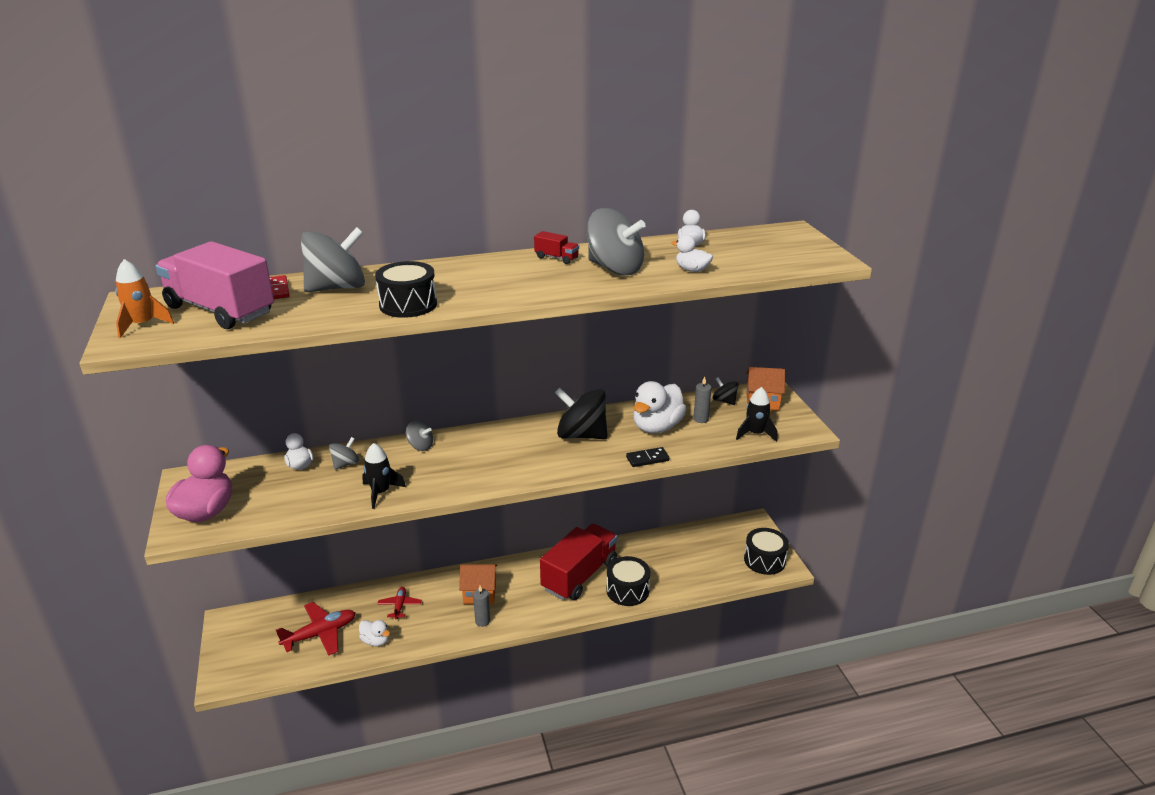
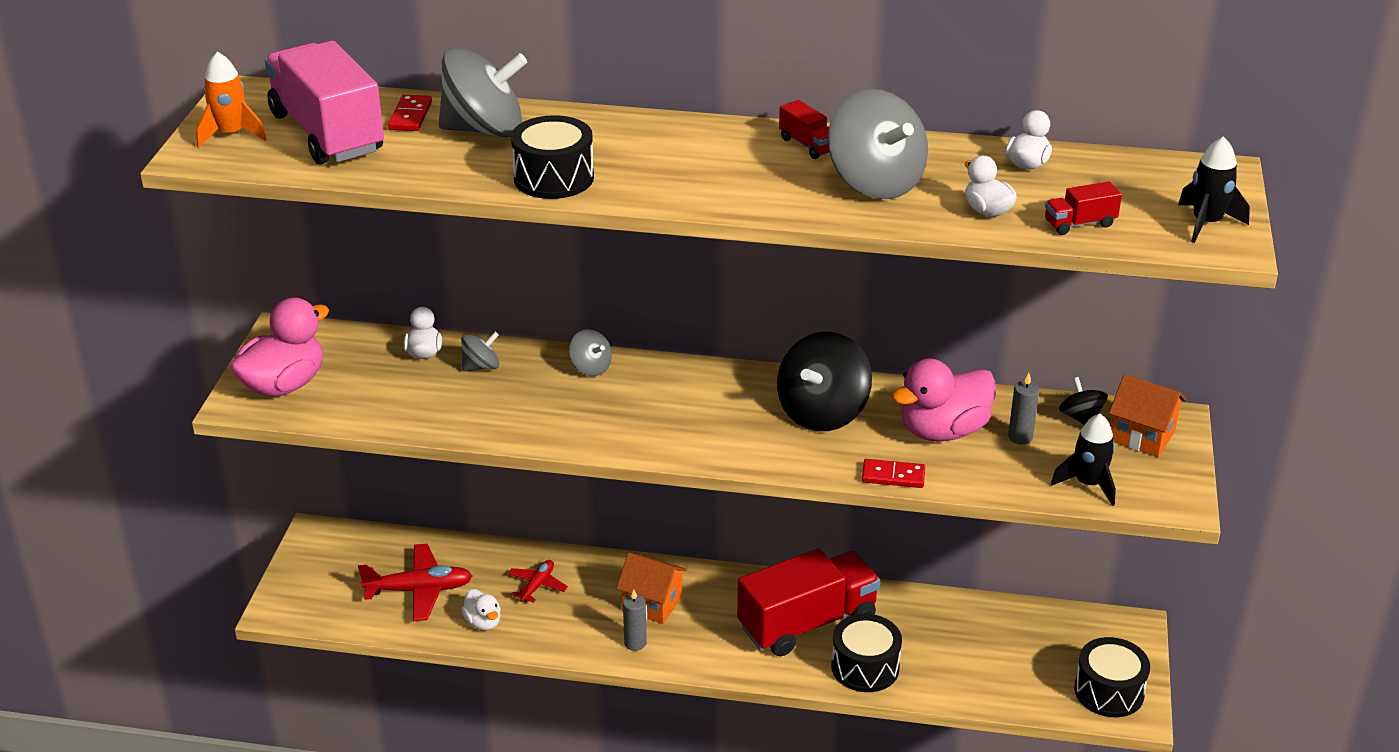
camera: 25 degrees right, 5 degrees up
(380, 492) = (502, 420): black rocket -> black rocket (1206, 223)
(581, 435) = (822, 413): black spinning top -> black spinning top turned 105 degrees counterclockwise
(647, 459) = (893, 476): black domino -> red domino
(657, 427) = (943, 431): white duck -> pink duck
(748, 266) = (1080, 224): none -> red truck

